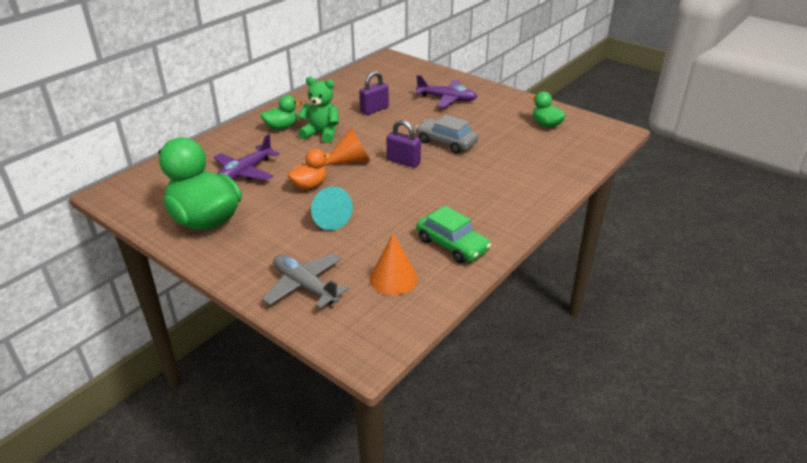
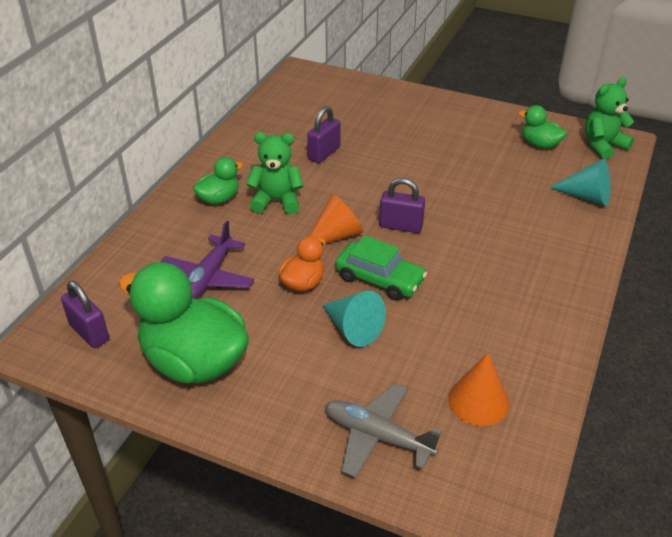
camera: 15 degrees left, 5 degrees up
(146, 191) = (89, 333): none -> purple padlock
(446, 142) = (437, 189): grey car -> none
(447, 99) = (405, 124): purple plane -> none
(452, 245) = (521, 338): green car -> green car (379, 279)
(563, 163) = (586, 196): none -> turquoise cone
(598, 132) = (603, 146): none -> green teddy bear

